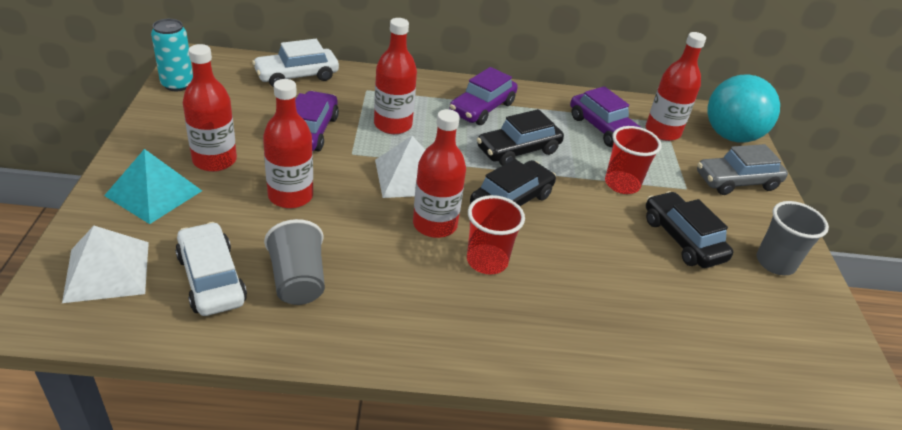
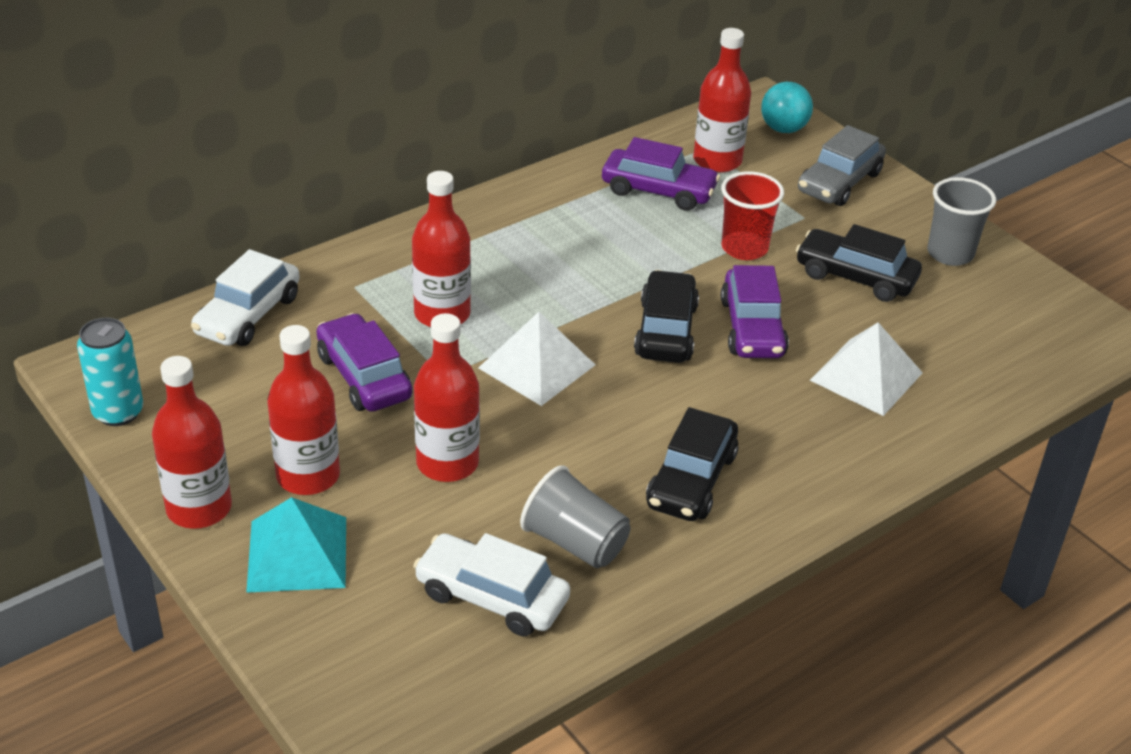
camera: 35 degrees left, 0 degrees up
(107, 271) = (377, 660): white pyramid -> white pyramid (866, 376)
(435, 225) = (627, 402): red bottle -> red bottle (199, 508)
(482, 108) = (509, 236): purple car -> purple car (752, 328)
(487, 261) = (718, 409): red cup -> none
(518, 150) = (606, 267): black car -> black car (691, 480)
(731, 136) = (783, 129): turquoise ball -> turquoise ball, size x0.58

